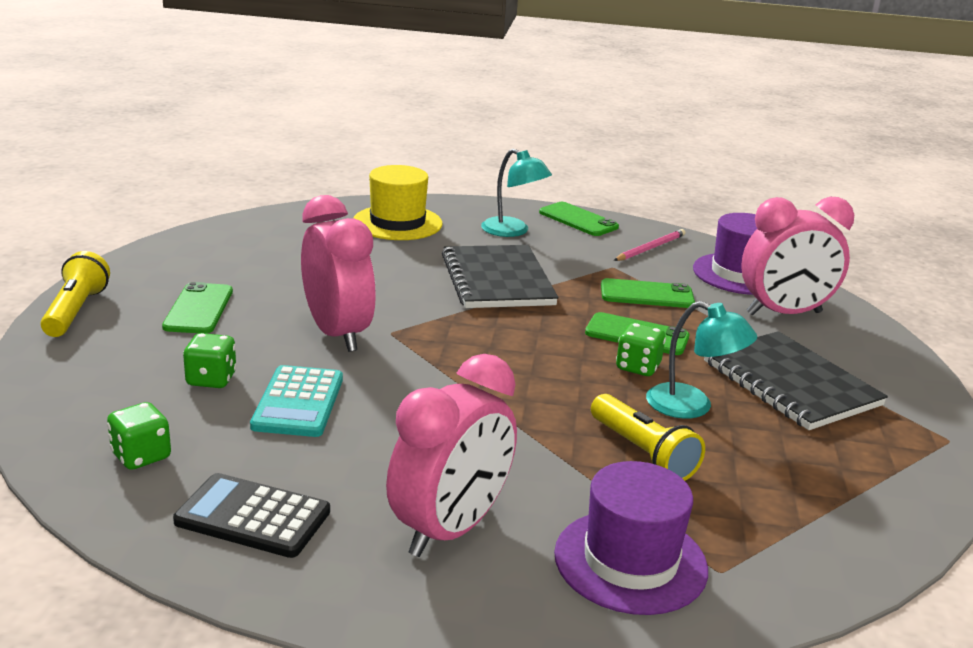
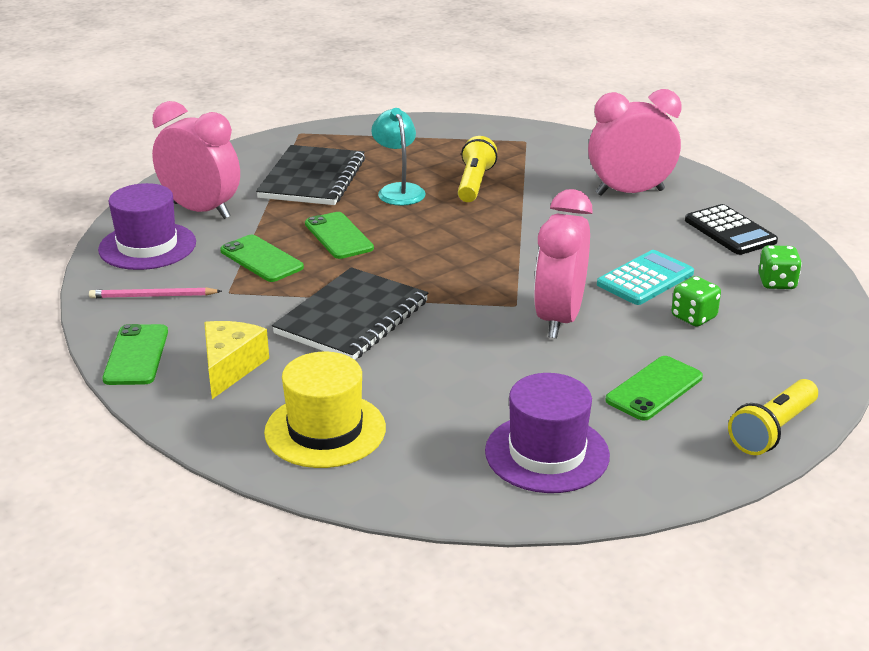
camera: 135 degrees left, 5 degrees up
(513, 231) = (230, 367): turquoise lamp -> yellow cheese
(630, 561) = (560, 156): purple hat -> purple hat (547, 453)
(638, 367) = (384, 219): green dice -> none

